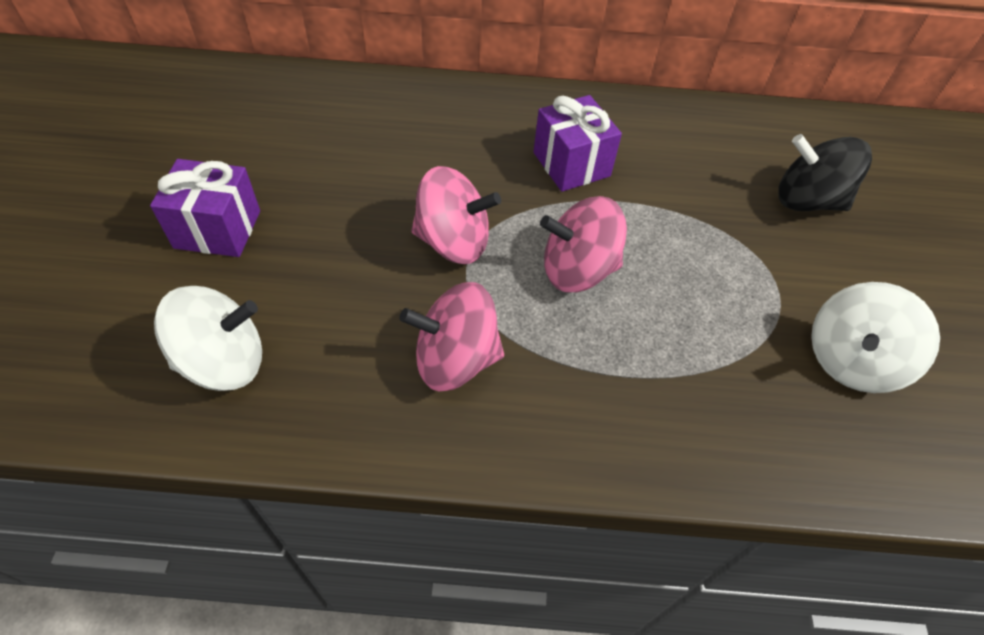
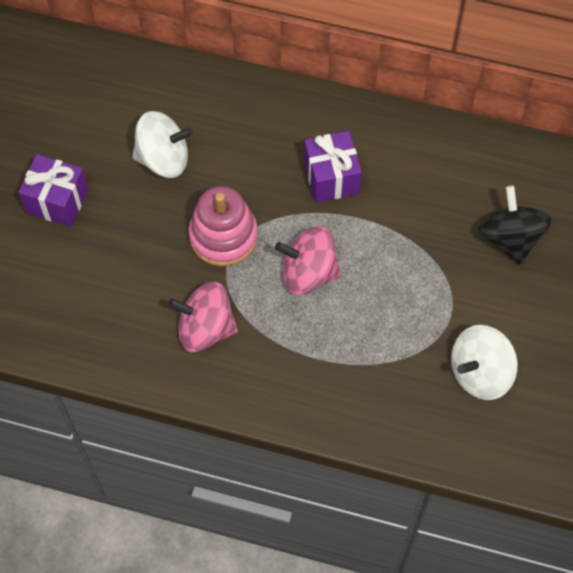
camera: 15 degrees right, 10 degrees up
(224, 361) = (56, 306): white spinning top -> white spinning top (163, 158)
(453, 242) = (223, 236): pink spinning top -> pink stacking toy
(807, 200) = (510, 238): black spinning top -> black spinning top turned 45 degrees clockwise

